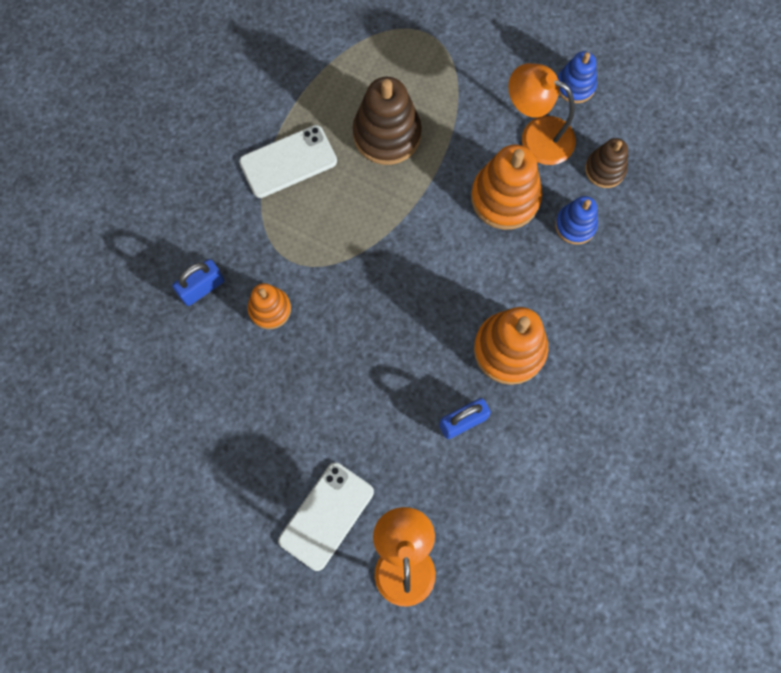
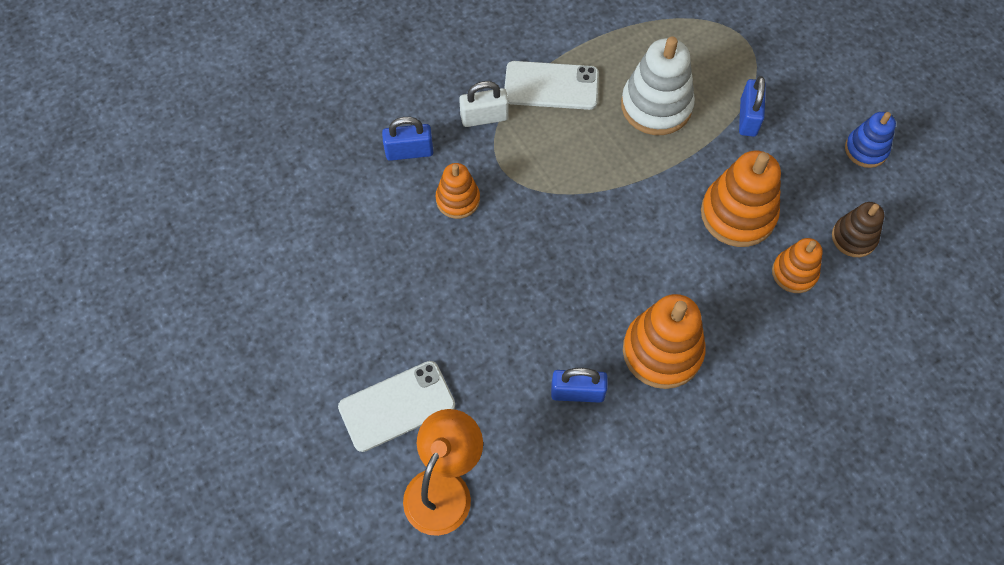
camera: 30 degrees right, 10 degrees down
(248, 221) = (484, 117): none -> white padlock
(387, 134) = (656, 106): brown stacking toy -> white stacking toy
(467, 106) = (748, 117): none -> blue padlock
(536, 136) = (801, 175): orange lamp -> none
(575, 225) = (794, 273): blue stacking toy -> orange stacking toy

